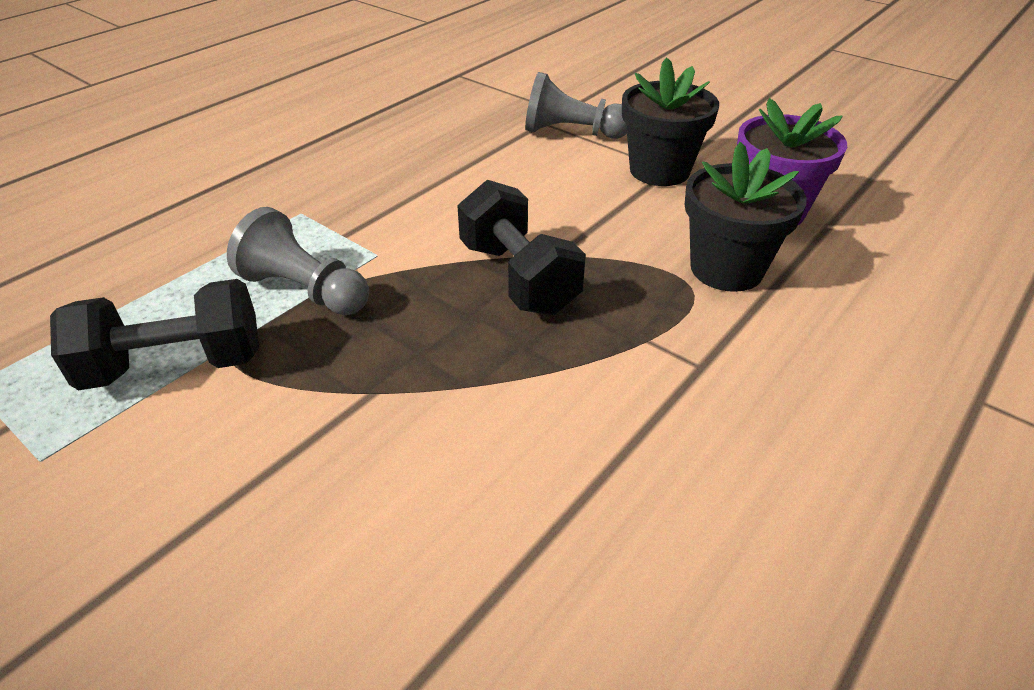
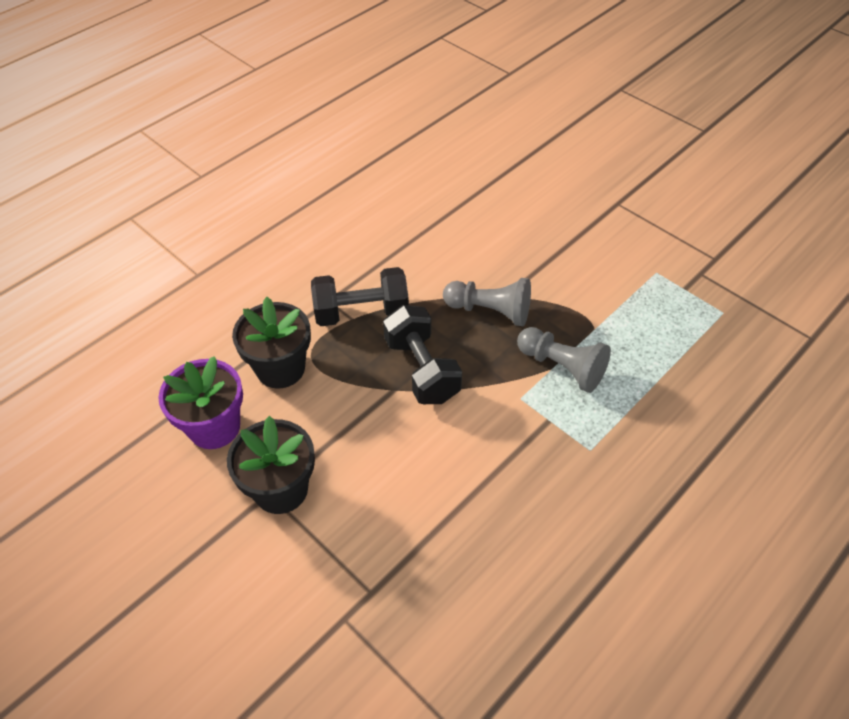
camera: 175 degrees left, 10 degrees up
(175, 366) = (618, 317): black dumbbell -> black dumbbell (361, 312)
(571, 132) = (345, 566): grey pawn -> grey pawn (490, 311)

